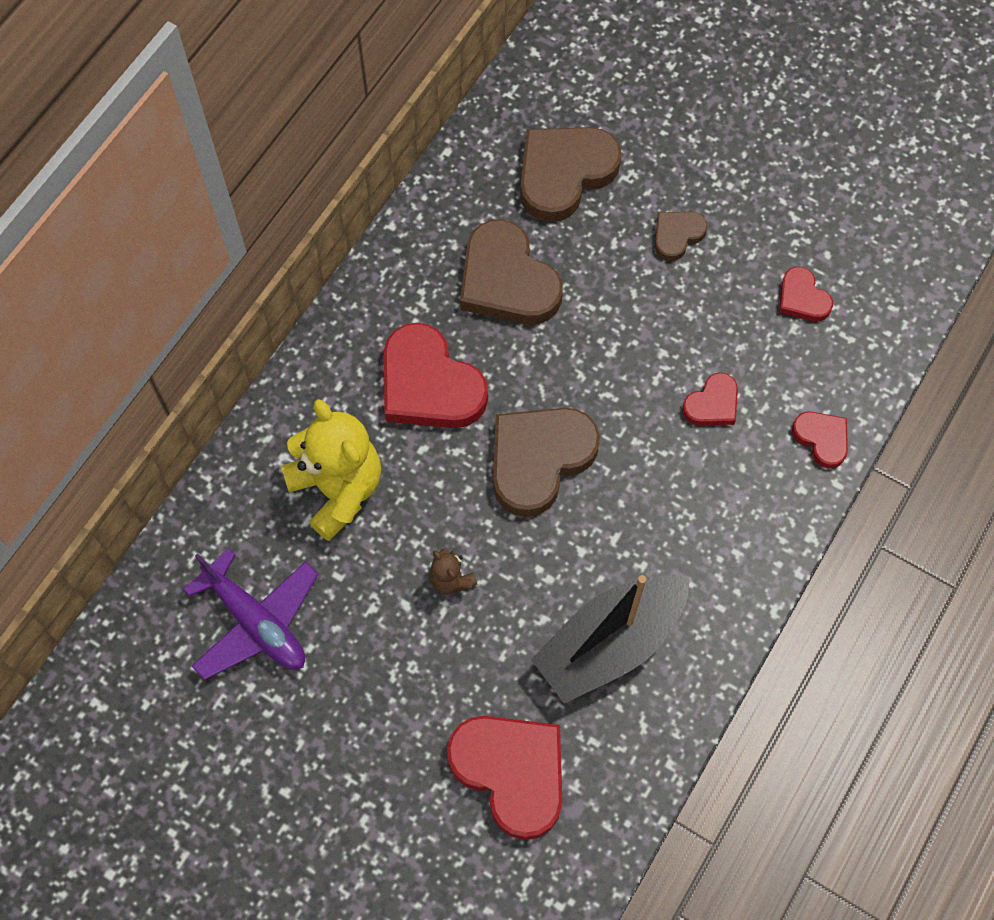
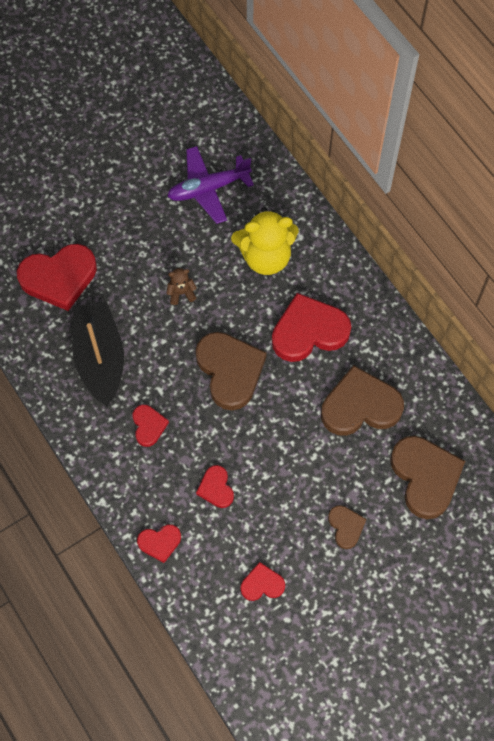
camera: 115 degrees right, 0 degrees up
(674, 528) = (148, 426): none -> red heart

